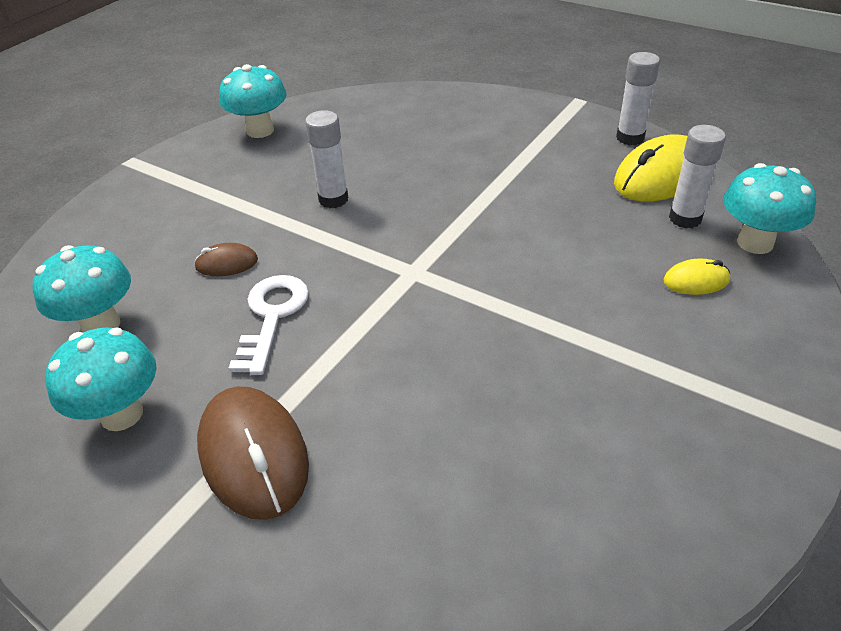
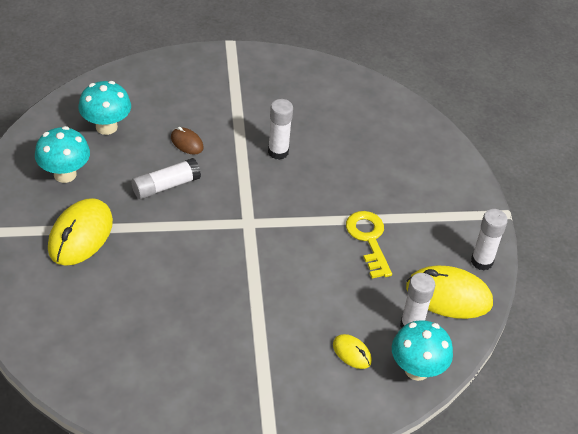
camera: 45 degrees right, 5 degrees up
(253, 455) = (80, 235): brown mouse -> yellow mouse
(260, 131) = (311, 76): turquoise mushroom -> none
(272, 316) = (166, 186): white key -> white glue stick
(532, 193) = (368, 239): none -> yellow key

